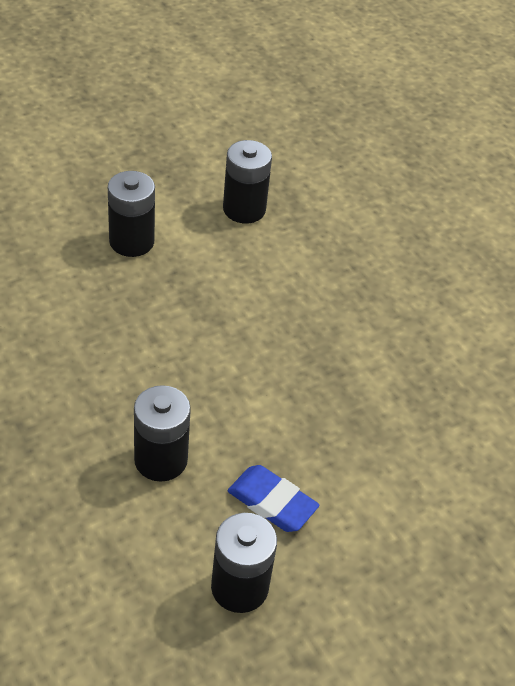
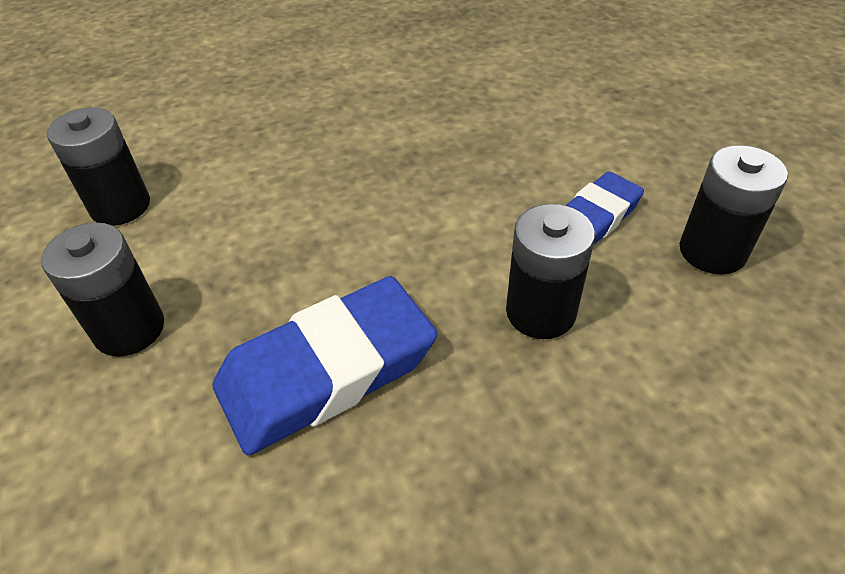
camera: 75 degrees left, 0 degrees up
(102, 342) = (327, 371): none -> blue eraser

